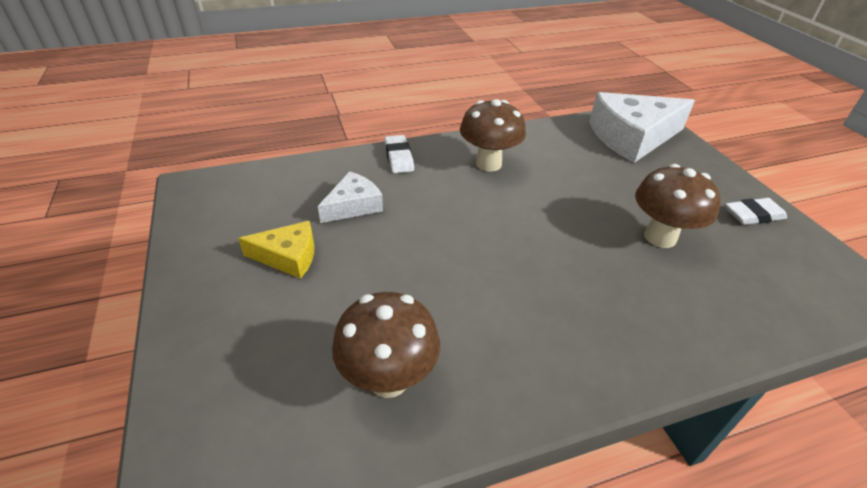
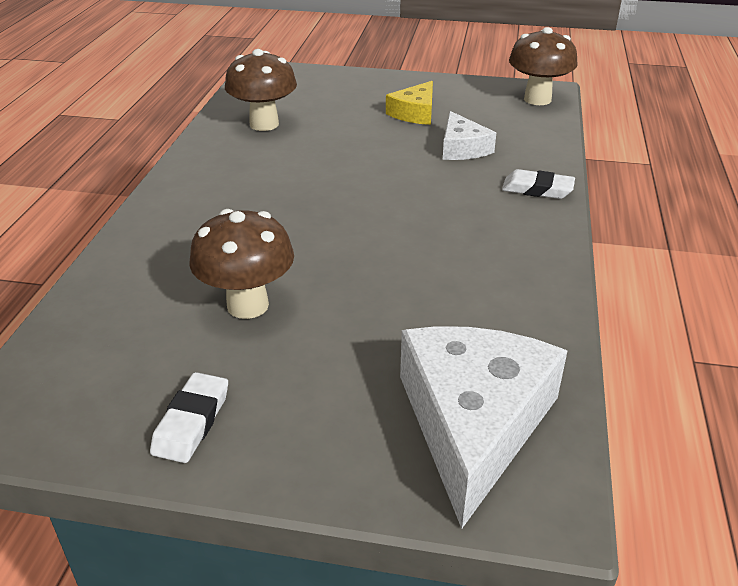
camera: 120 degrees right, 5 degrees down
(488, 164) = (485, 243): brown mushroom -> brown mushroom (537, 99)

